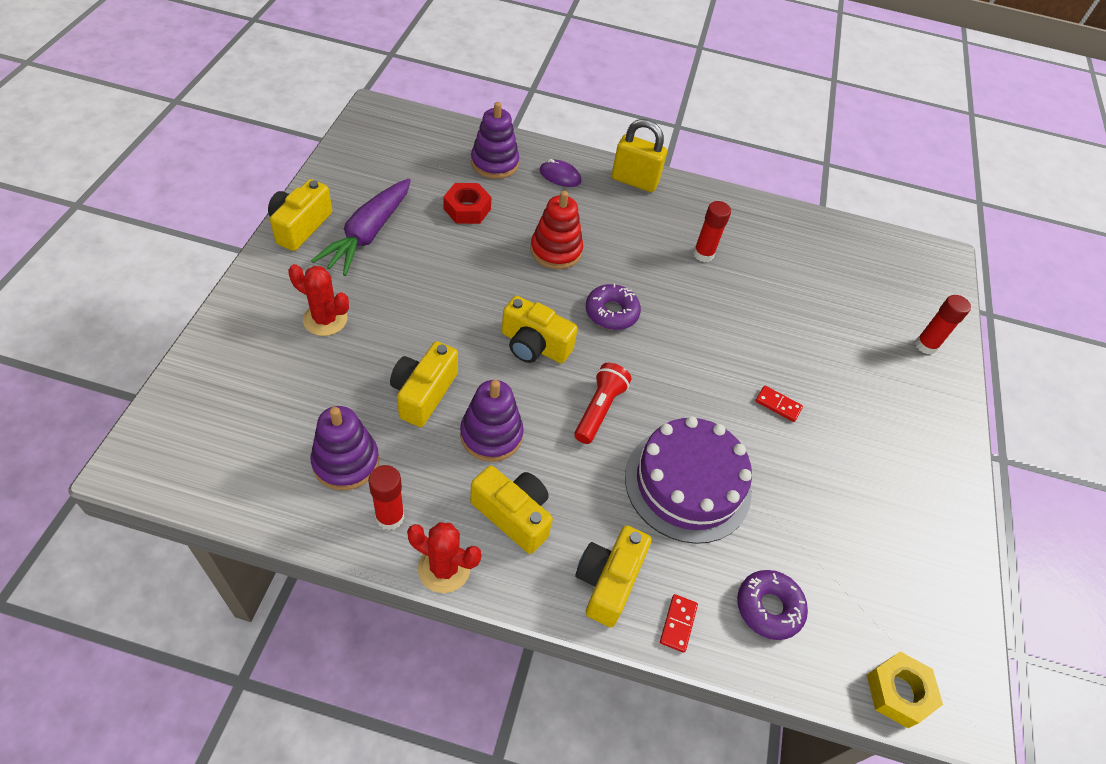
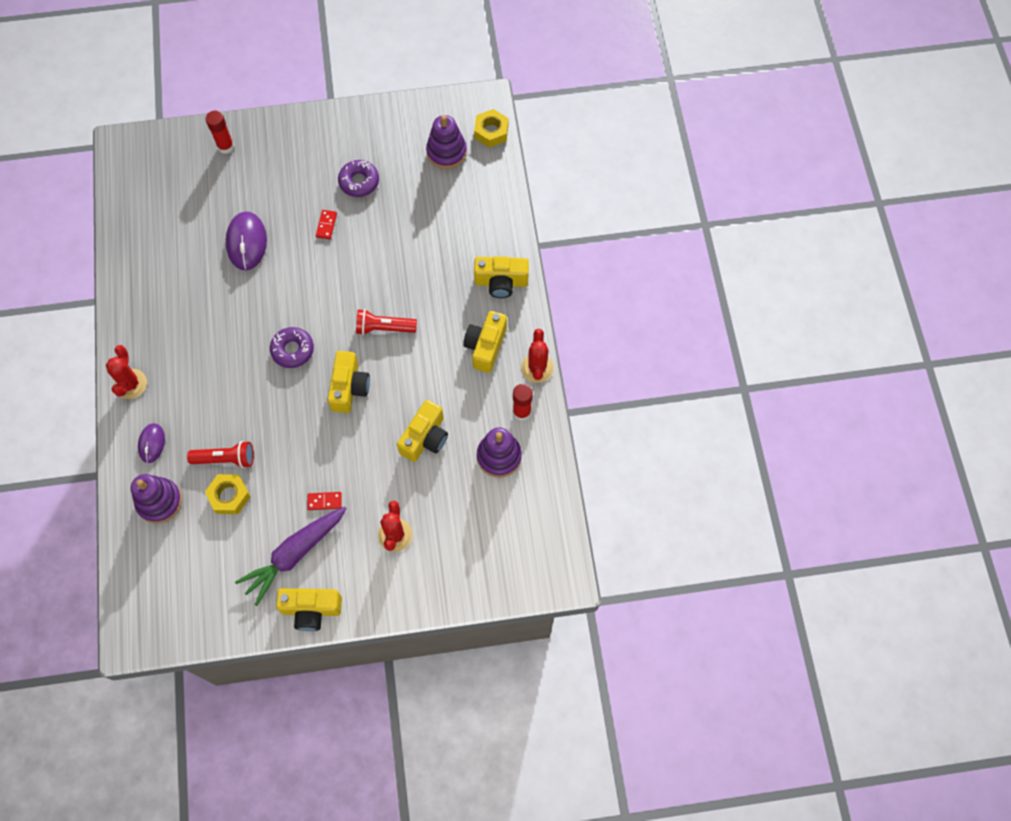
camera: 105 degrees left, 15 degrees up
(368, 234) = (295, 554): purple carrot -> purple carrot turned 135 degrees clockwise
(423, 393) = (425, 438): yellow camera -> yellow camera turned 60 degrees counterclockwise
(467, 209) = (229, 496): red nut -> yellow nut
(491, 435) = (436, 383): purple stacking toy -> purple stacking toy (446, 152)
(510, 219) = (226, 459): none -> red flashlight
(556, 251) = (246, 411): red stacking toy -> none
(634, 181) = (130, 384): yellow padlock -> red cactus
(678, 623) = (507, 241): red domino -> red domino (324, 501)
(687, 484) = (415, 260): purple cake -> none
(703, 254) = (199, 307): red glue stick -> none
(768, 607) = (475, 199): purple donut -> purple donut (359, 182)
(777, 320) = (247, 242): none -> purple mouse

